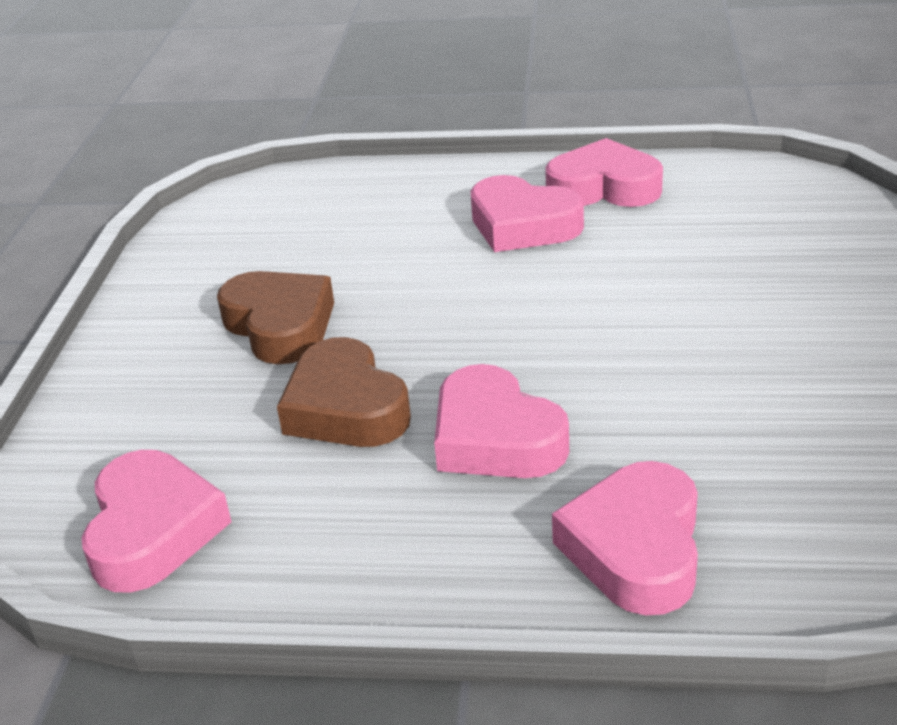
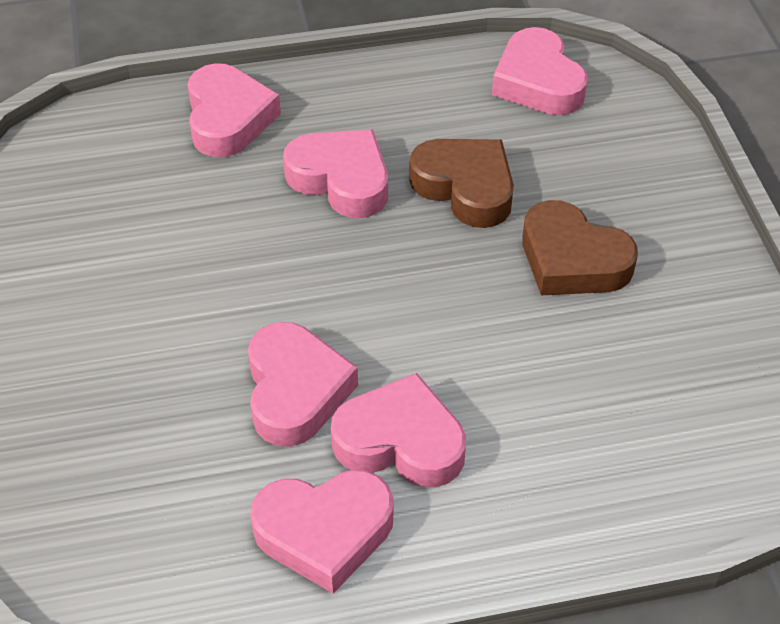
camera: 160 degrees right, 15 degrees up
(606, 262) = (295, 391): none -> pink heart

